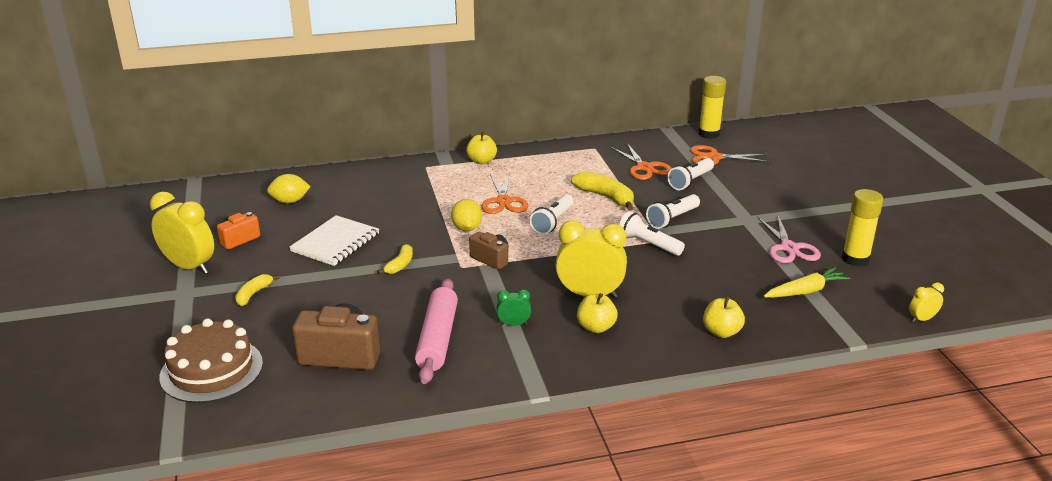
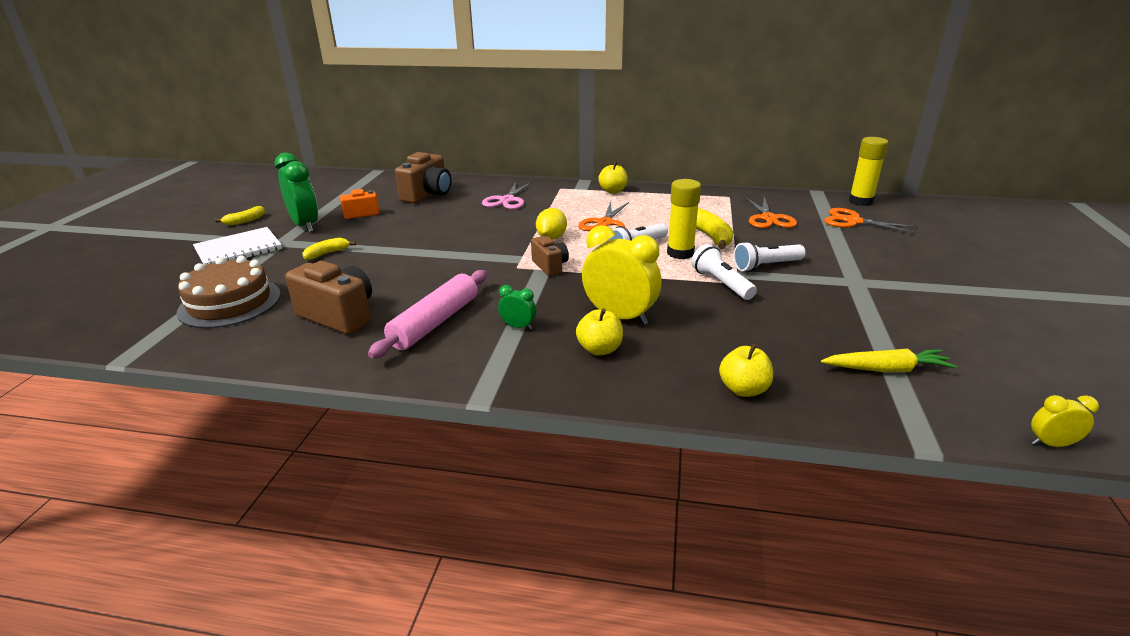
camera: 25 degrees right, 0 degrees up
(189, 267) = (305, 225): yellow clock -> green clock
(290, 201) = (428, 195): yellow lemon -> brown camera
(335, 242) = (430, 229): white notebook -> white notebook (238, 249)
(400, 265) = (465, 255): yellow banana -> yellow banana (245, 221)
(690, 181) = (811, 237): white flashlight -> none
(789, 248) = (892, 319): pink scissors -> pink scissors (507, 200)
(855, 259) = (979, 348): yellow glue stick -> yellow glue stick (680, 253)

